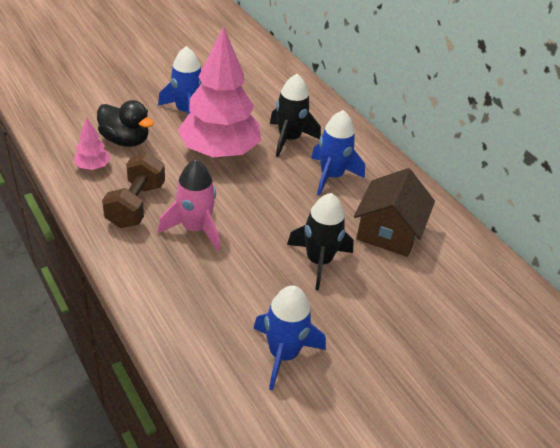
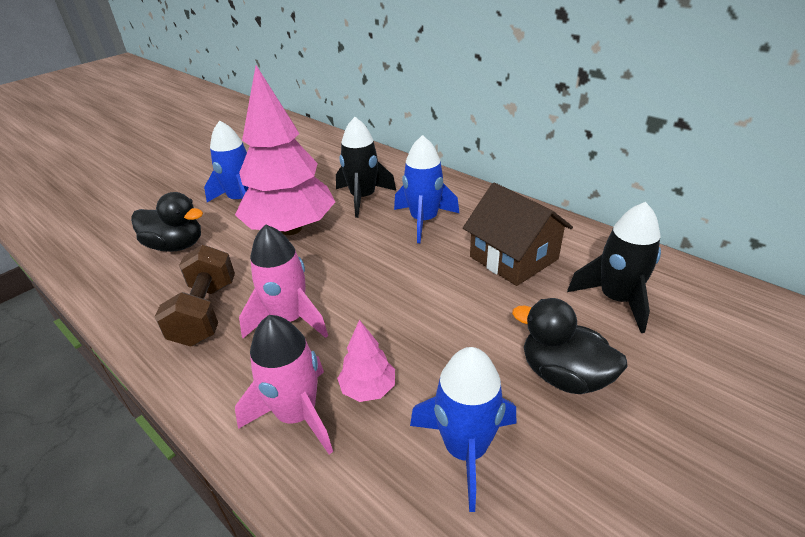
camera: 10 degrees left, 5 degrees down
(93, 166) = (141, 284): pink tree -> pink tree (368, 388)
(180, 298) = (297, 415): none -> pink rocket
(318, 261) = (453, 313): black rocket -> black rocket (616, 299)
(376, 330) = (563, 375): none -> black duck
(388, 231) = (513, 258): brown house -> brown house turned 45 degrees counterclockwise

